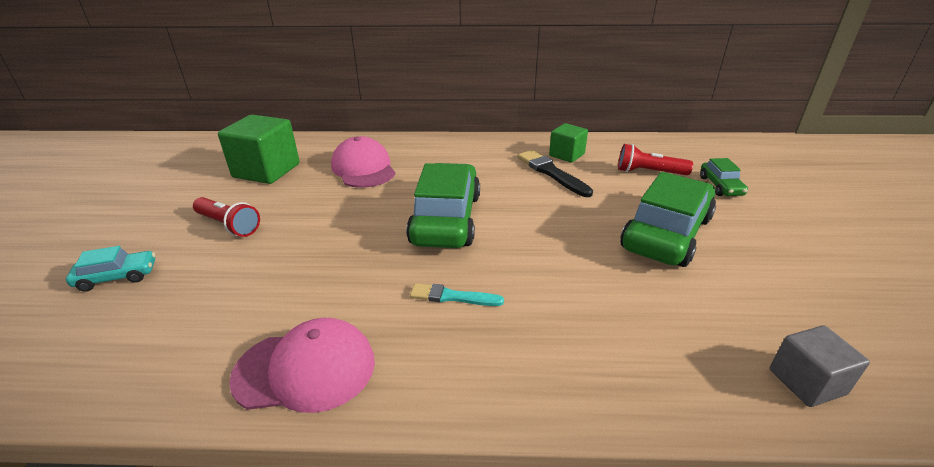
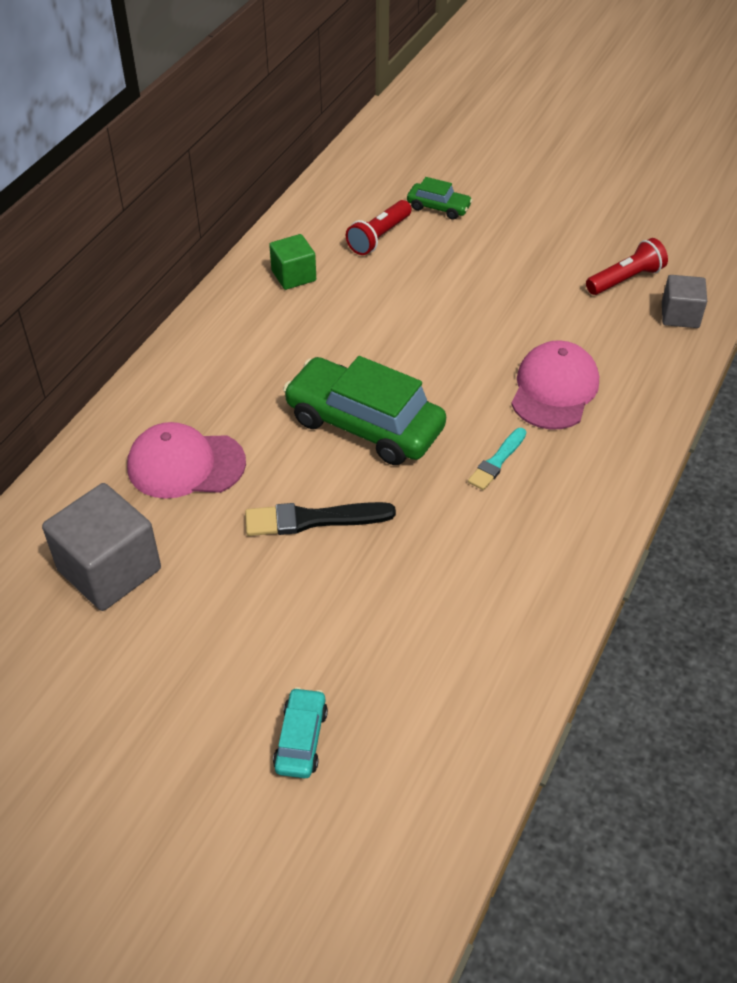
camera: 65 degrees left, 15 degrees up
(228, 225) = (246, 624): red flashlight -> red flashlight (625, 279)
(266, 170) = (109, 570): green cube -> grey cube
(305, 369) = (539, 583): pink cap -> pink cap (554, 389)
(551, 173) = (326, 306): black brush -> black brush (313, 519)
(666, 233) = (489, 285): green car -> none

